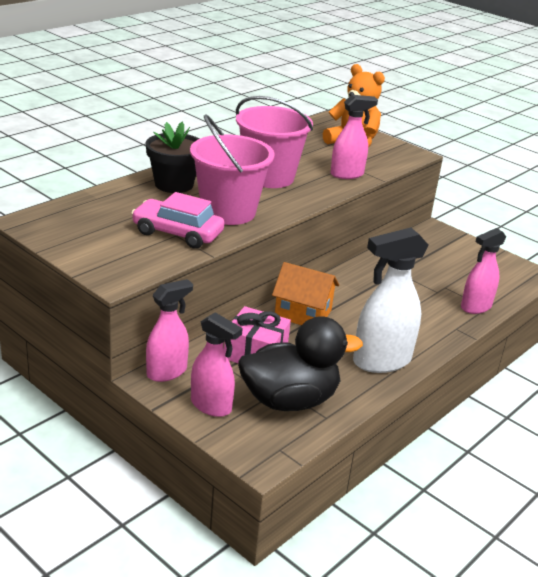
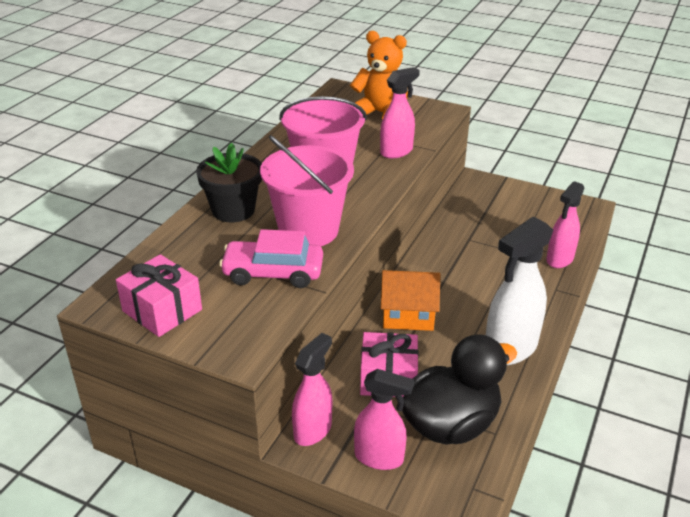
camera: 15 degrees left, 5 degrees up
(71, 236) = (162, 310): none -> pink gift

